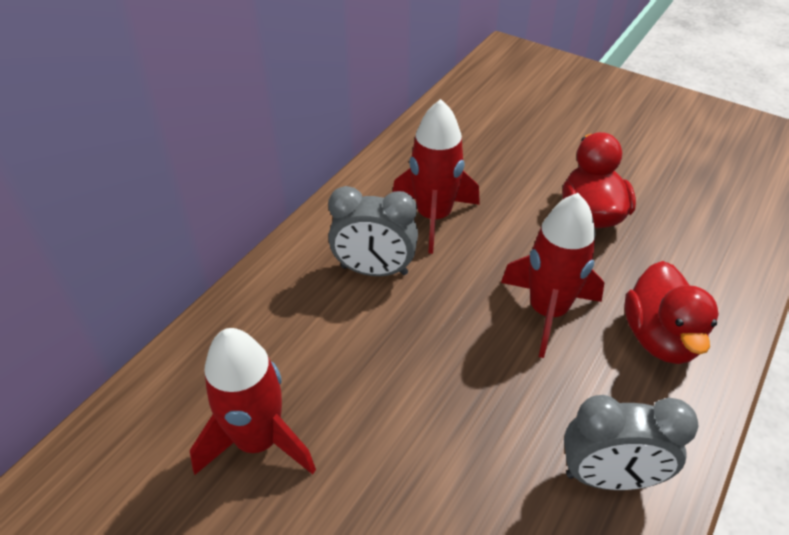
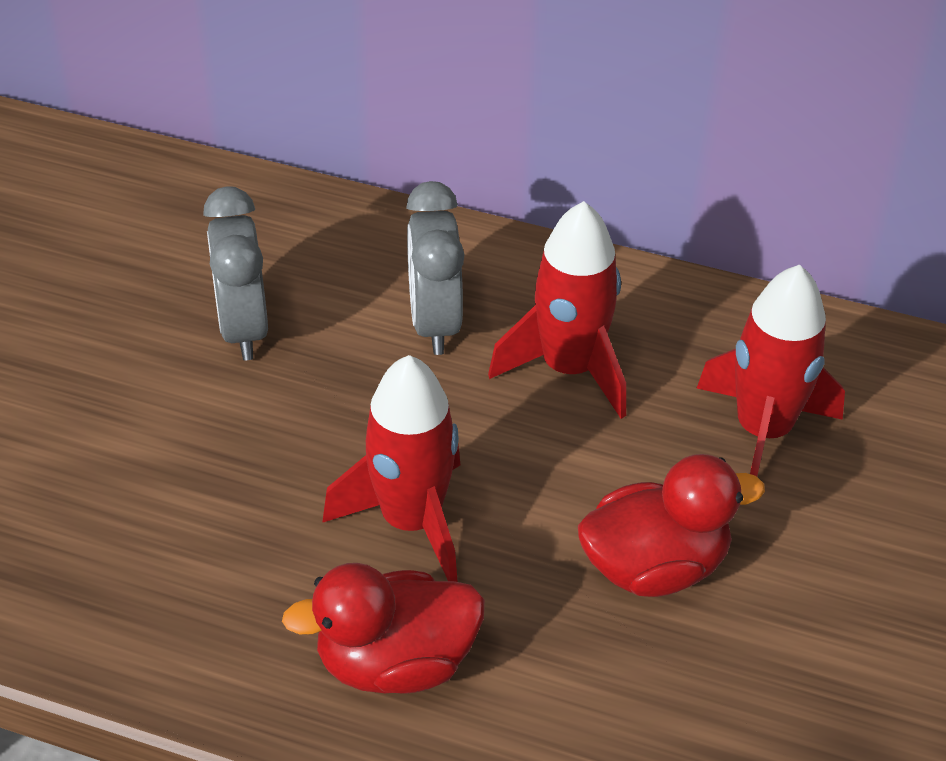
camera: 75 degrees right, 0 degrees up
(258, 440) = (144, 277): red rocket -> red rocket (763, 431)
(609, 477) = (142, 602): grey clock -> grey clock (243, 328)

